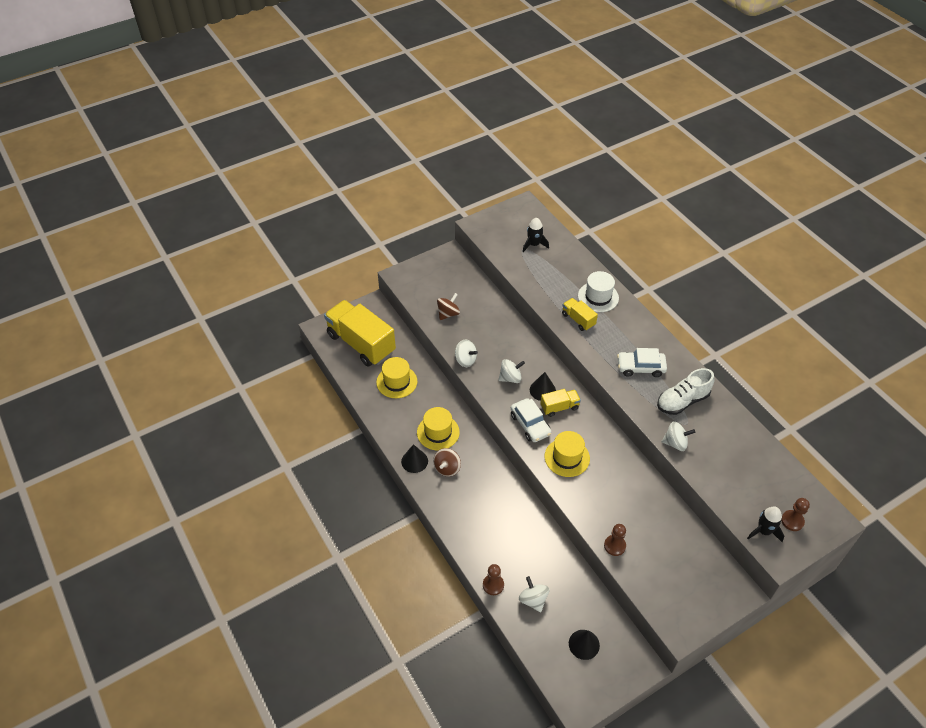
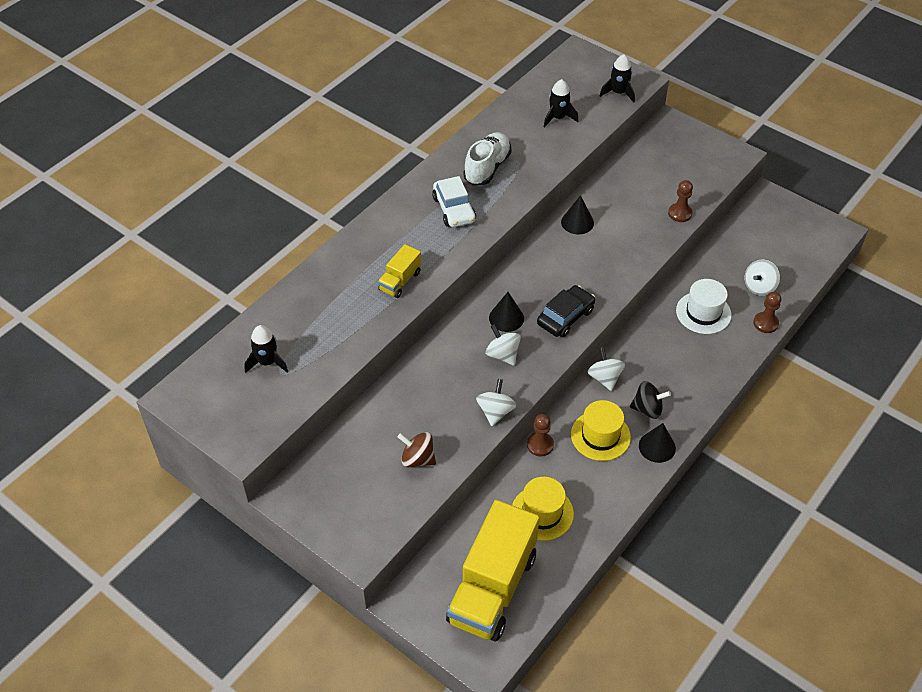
camera: 110 degrees left, 0 degrees up
(447, 468) = (647, 409): brown spinning top -> black spinning top
(530, 424) = (565, 317): white car -> black car
(559, 407) = (525, 296): yellow truck -> none
(567, 457) = (593, 273): yellow hat -> none
(584, 644) = (777, 239): black cone -> black cone (577, 222)
(598, 297) = (349, 270): white hat -> white hat (703, 313)
(675, 443) = (549, 165): white spinning top -> white spinning top (604, 378)
(682, 401) = (487, 168): white shoe -> white shoe turned 105 degrees counterclockwise
(736, 470) = (558, 118): none -> black rocket
(792, 521) = (595, 76): brown pawn -> brown pawn (540, 445)

